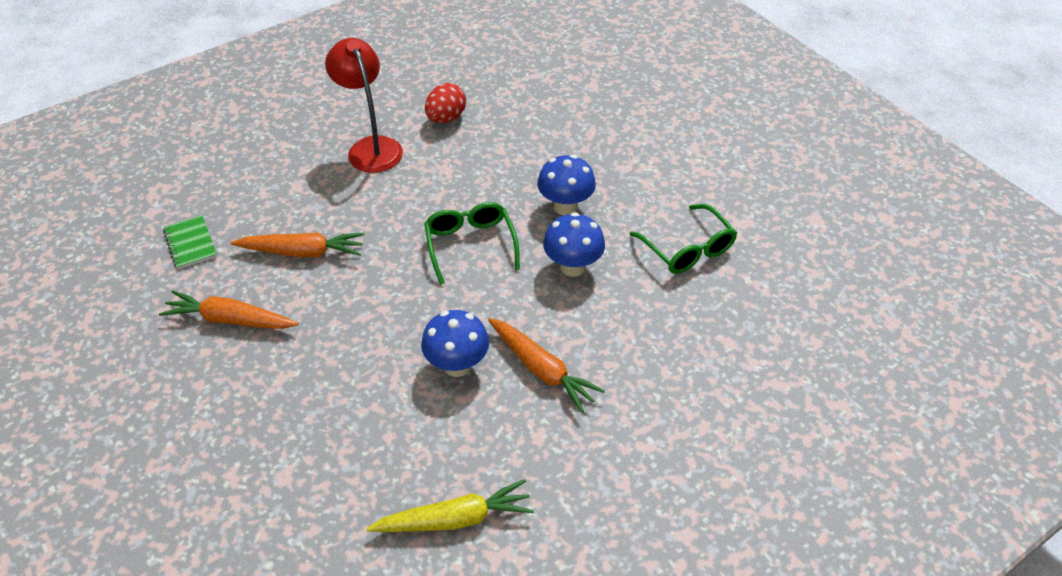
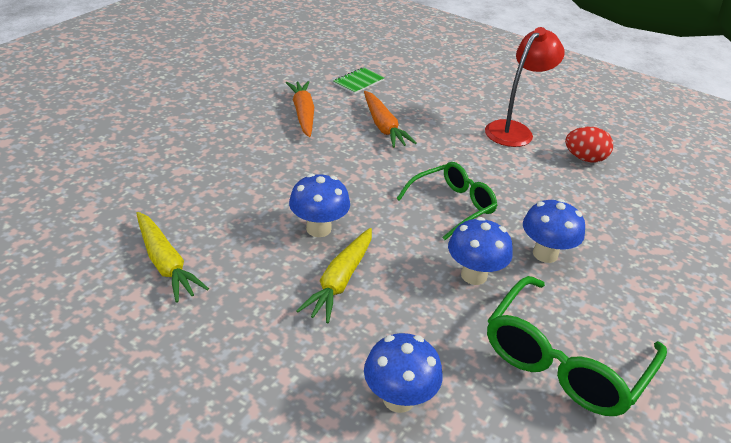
camera: 65 degrees right, 10 degrees down
(542, 370) = (340, 281): orange carrot -> yellow carrot
(687, 249) = (564, 360): green glasses -> green glasses, size x1.51
(694, 371) = (398, 399): none -> blue mushroom

